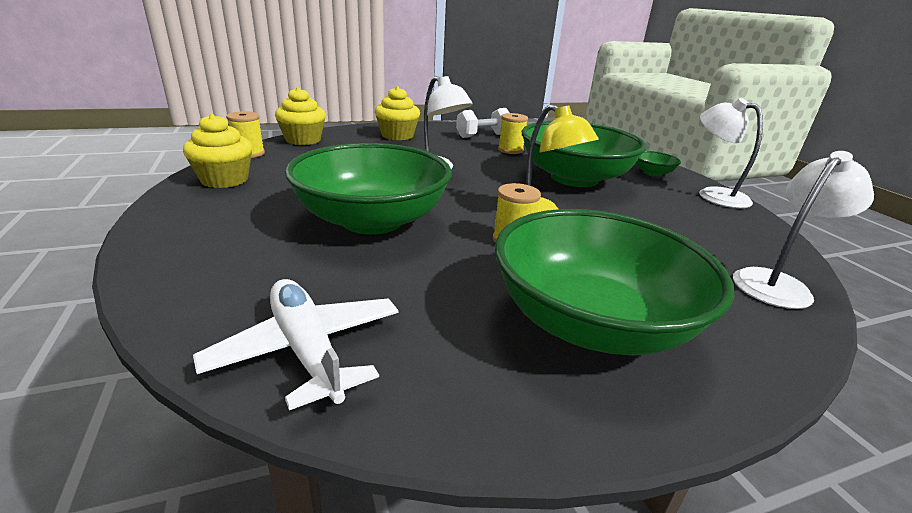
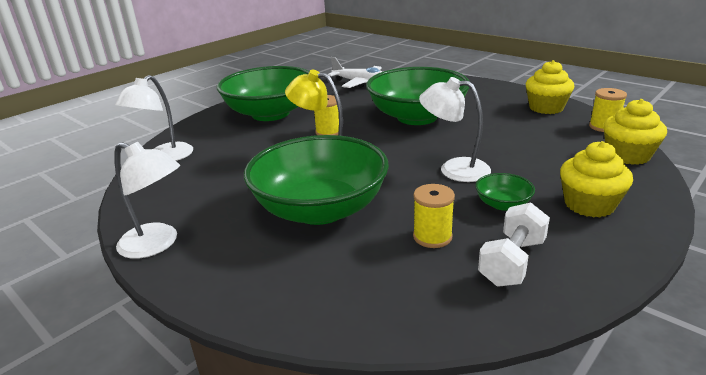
camera: 155 degrees right, 0 degrees up
(652, 173) = (226, 264): green bowl -> green bowl (502, 204)

